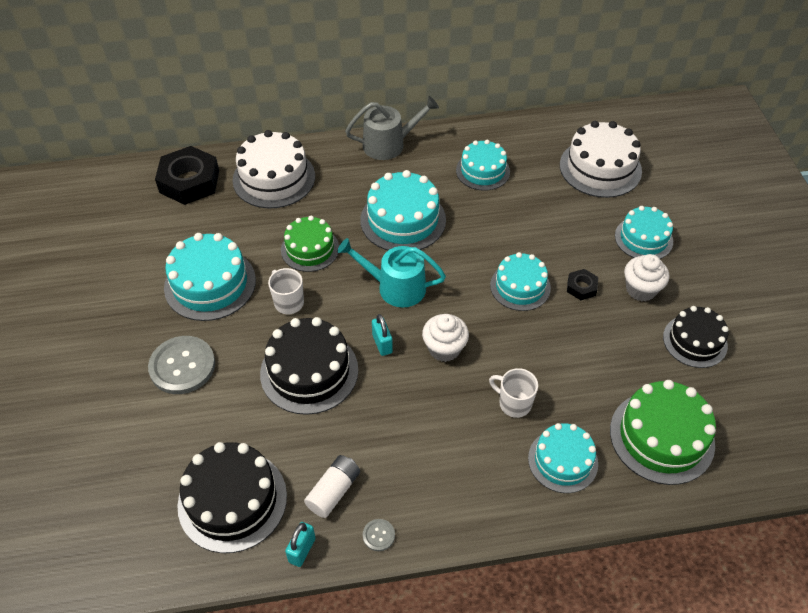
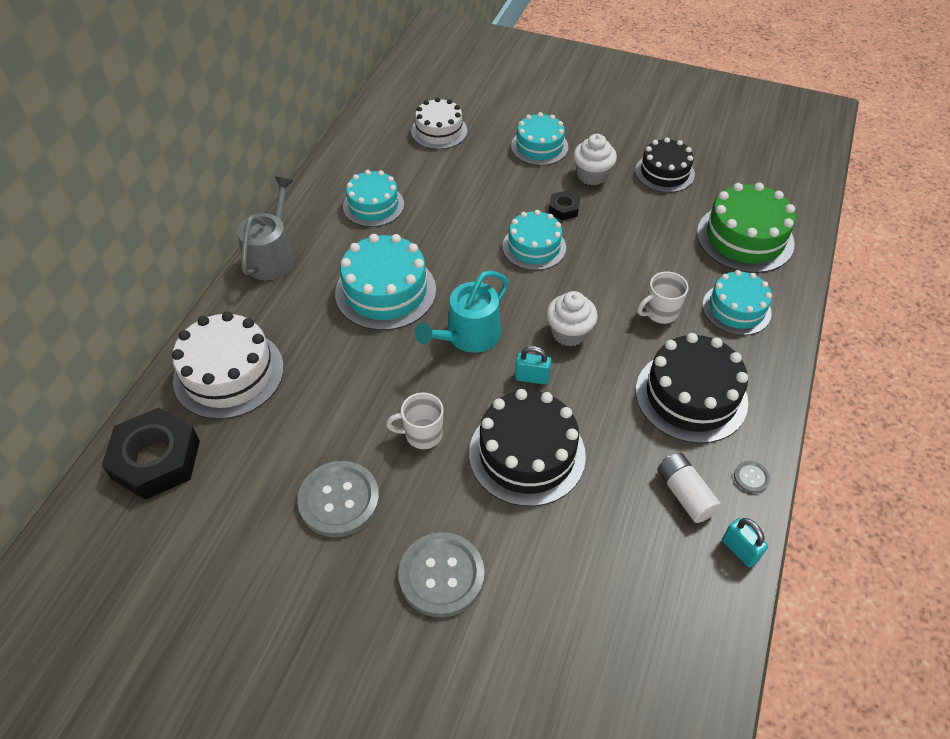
camera: 60 degrees left, 0 degrees up
(210, 284) = (339, 500): turquoise cake -> grey button
(232, 500) = (651, 592): black cake -> black cake (691, 396)
(310, 249) = (362, 384): green cake -> none
(600, 168) = (439, 131): white cake -> white cake, size x0.66

